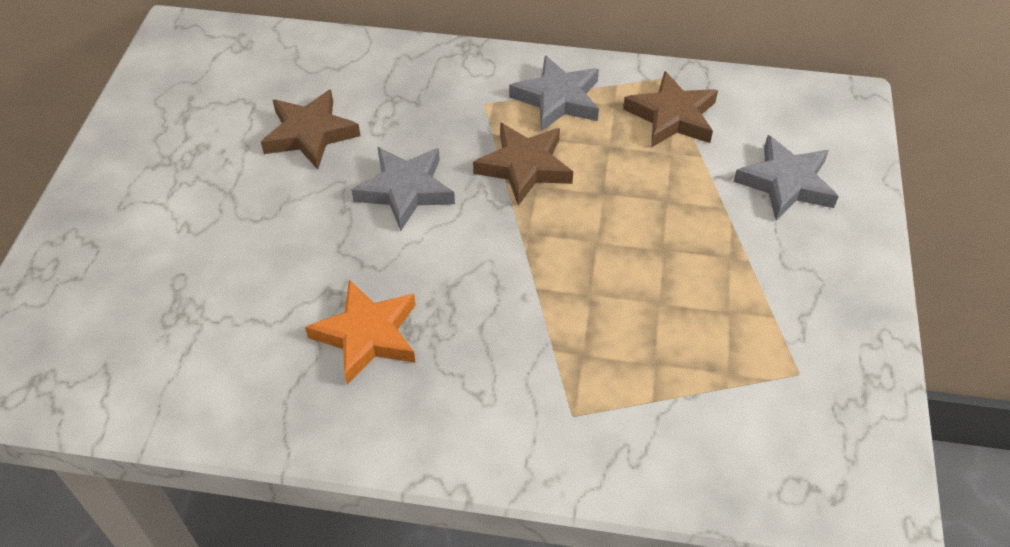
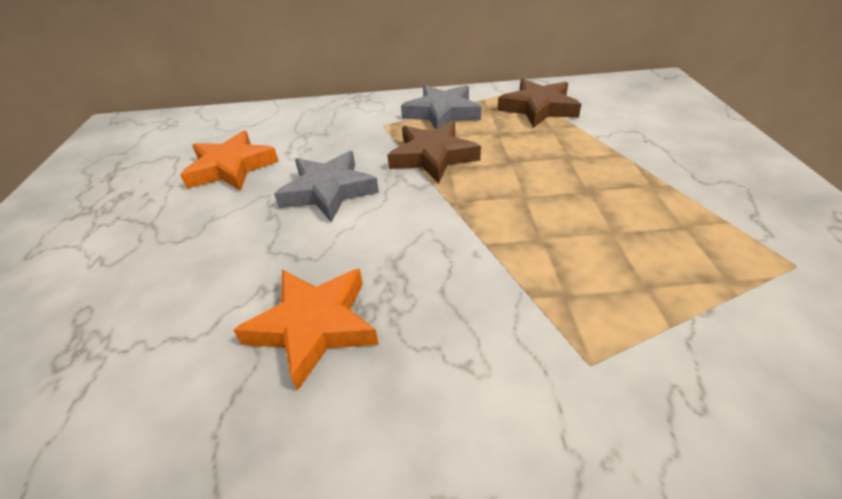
camera: 10 degrees left, 10 degrees down
(310, 134) = (231, 168): brown star -> orange star
(786, 183) = (657, 130): grey star -> none

